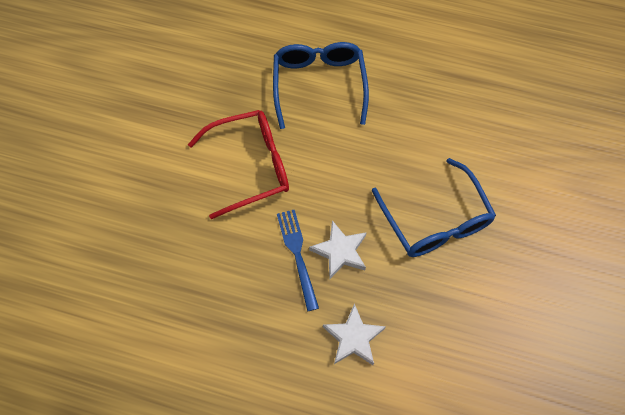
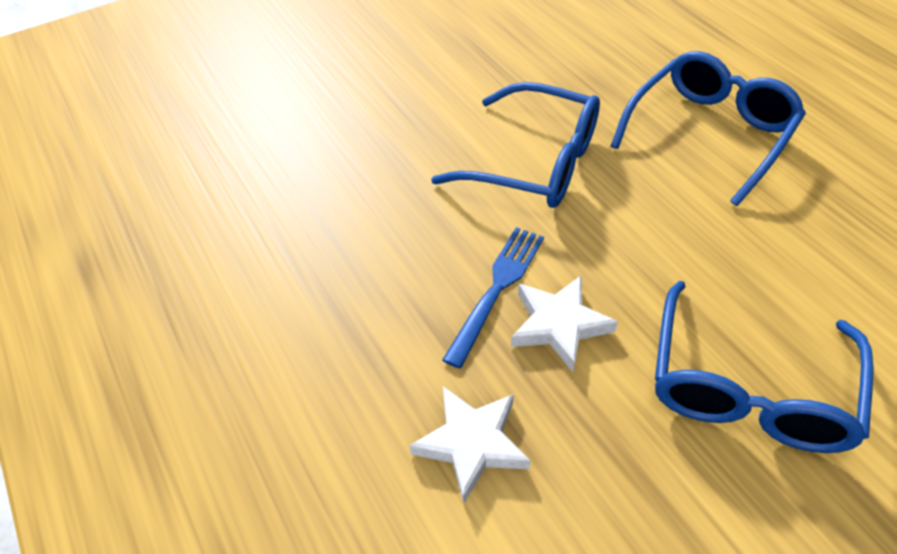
camera: 45 degrees right, 15 degrees down
(250, 166) = (535, 162): red glasses -> blue glasses

